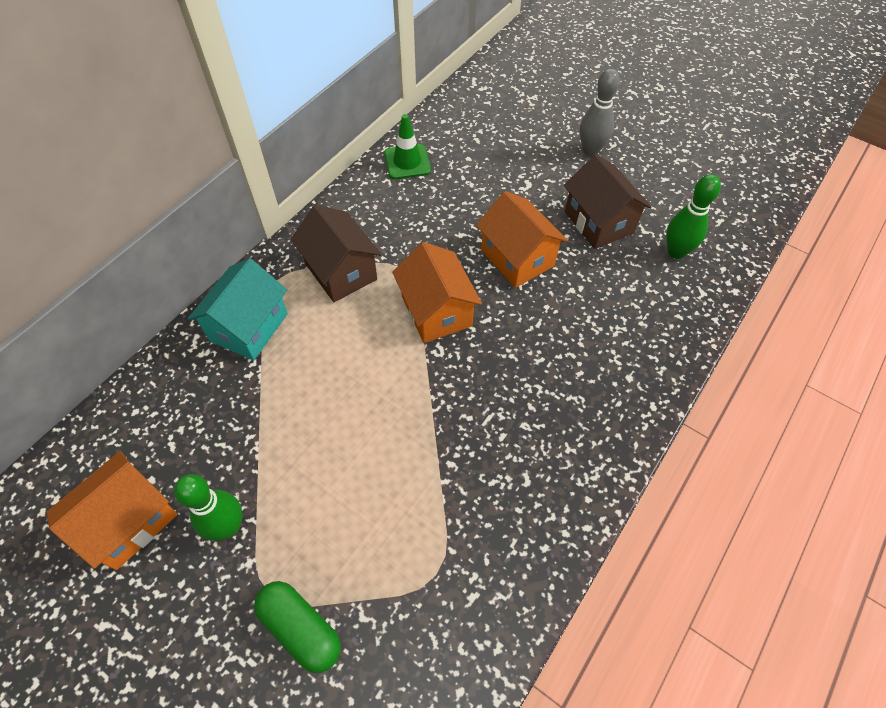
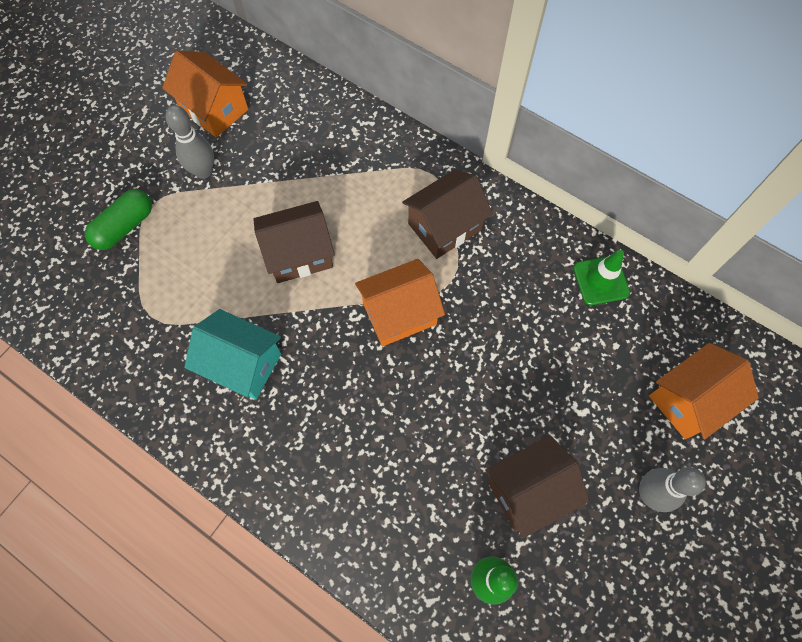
camera: 90 degrees right, 10 degrees up
(228, 526) = (203, 171): green bowling pin -> grey bowling pin
(249, 327) = (380, 160): turquoise house -> turquoise house (242, 364)
(361, 406) = (299, 254): none -> brown house
(517, 258) = (470, 394): orange house -> orange house (689, 400)

